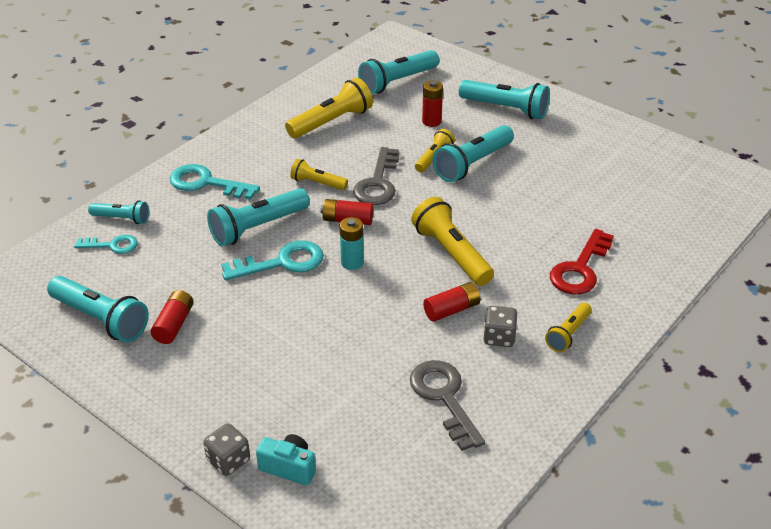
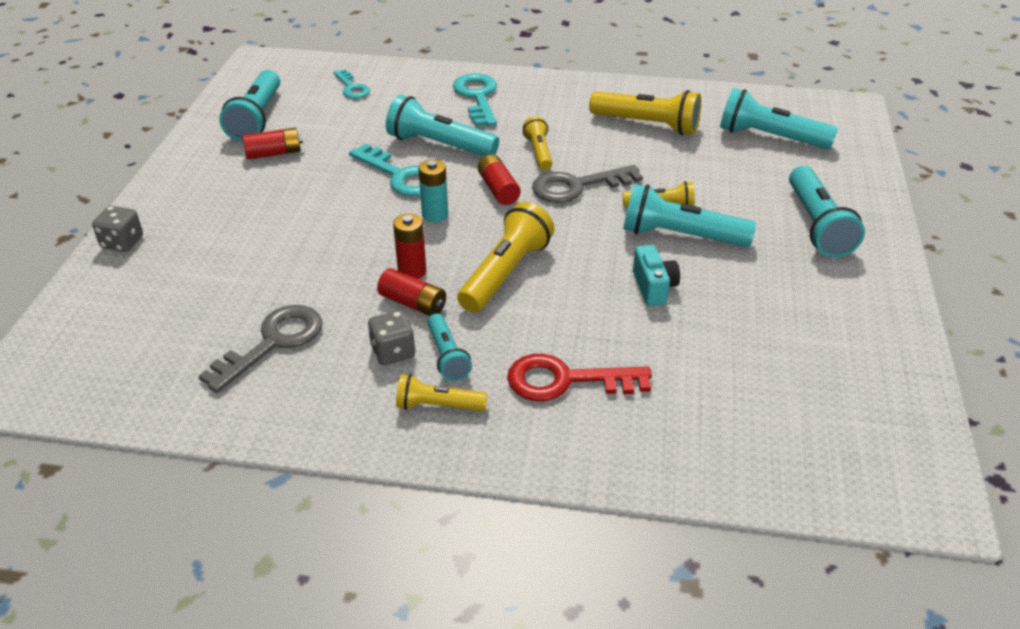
camera: 60 degrees right, 0 degrees up
(122, 218) = (390, 78): turquoise flashlight -> turquoise flashlight (447, 356)
(289, 467) = (128, 278): turquoise camera -> turquoise camera (653, 287)
(431, 121) = (725, 183): red battery -> red battery (412, 271)

